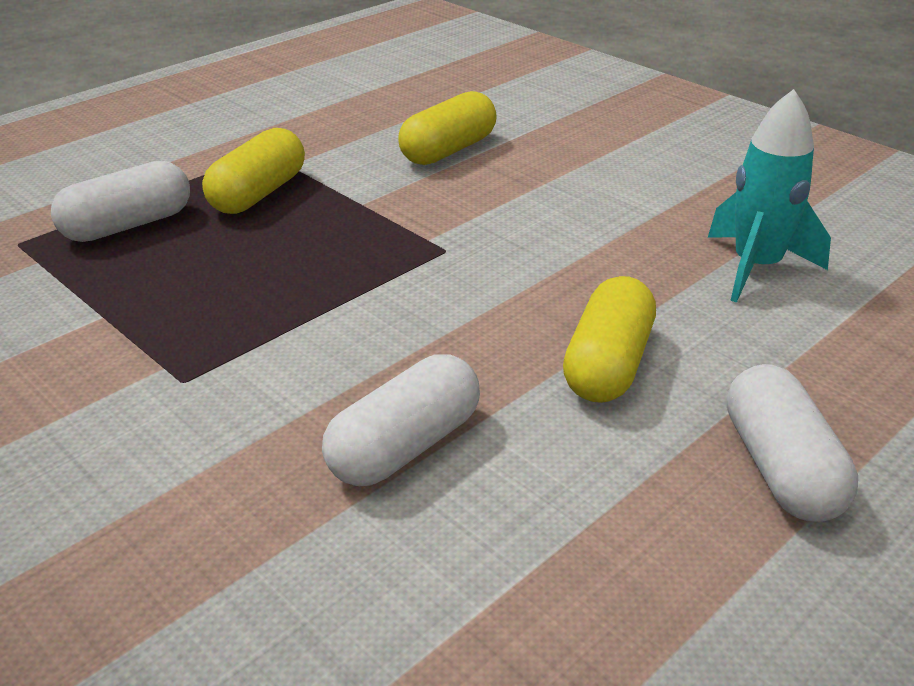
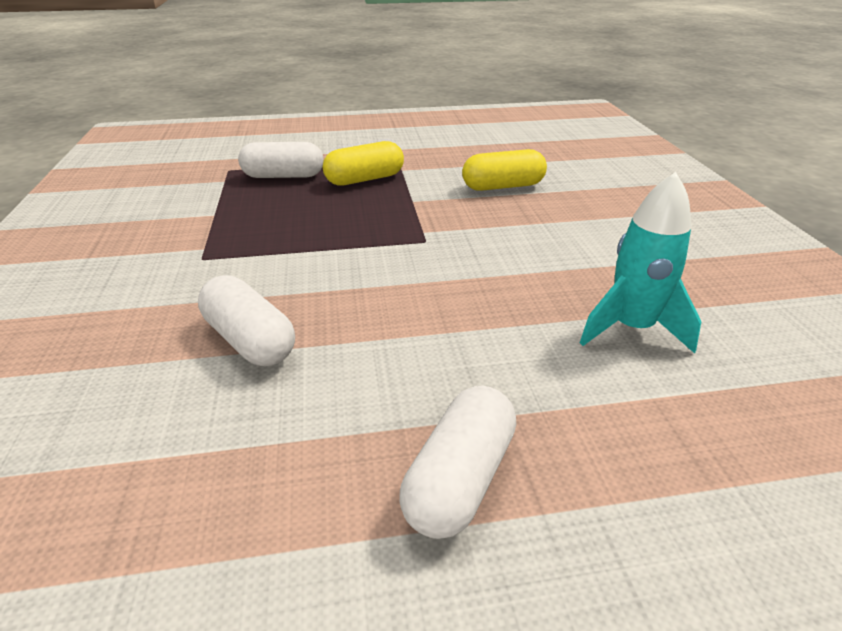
camera: 35 degrees right, 0 degrees up
(404, 446) = (250, 340): white capsule -> white capsule turned 60 degrees clockwise
(608, 364) = (432, 347): yellow capsule -> none

